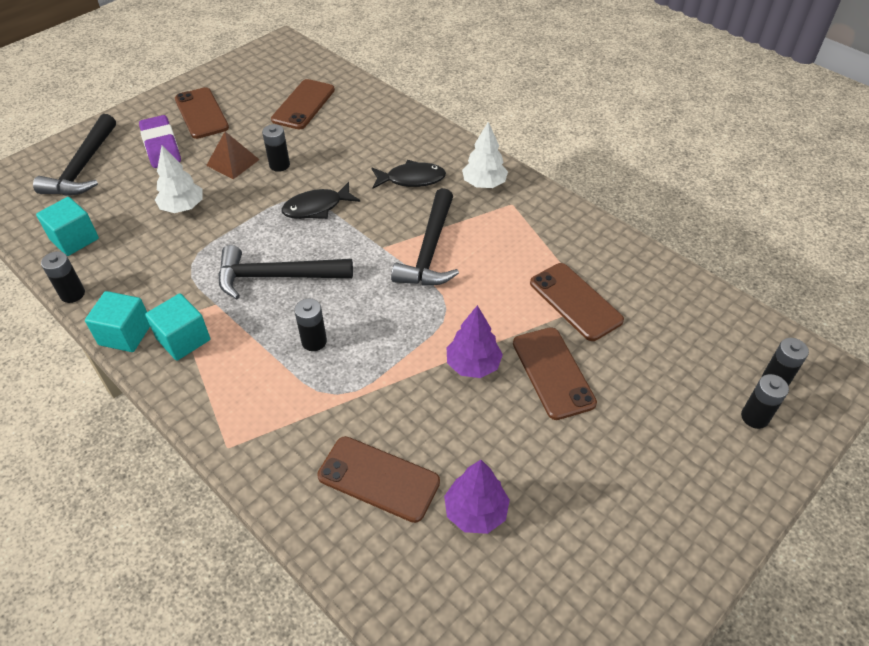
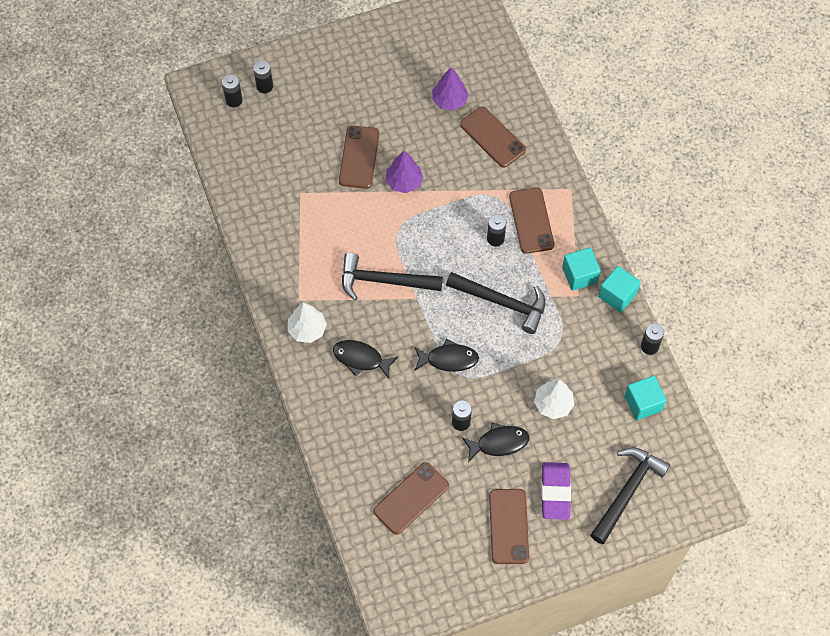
camera: 155 degrees left, 15 degrees up
(232, 162) = (499, 443): brown pyramid -> black fish
(430, 250) = (384, 281): black hammer -> black hammer turned 120 degrees counterclockwise
(575, 301) = (311, 198): brown phone -> brown phone (531, 220)

